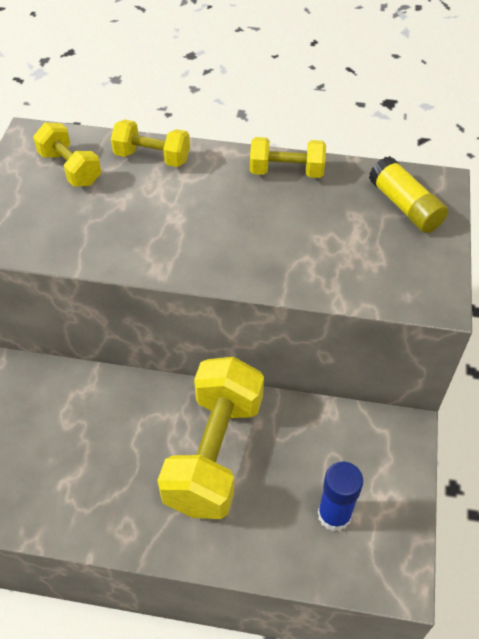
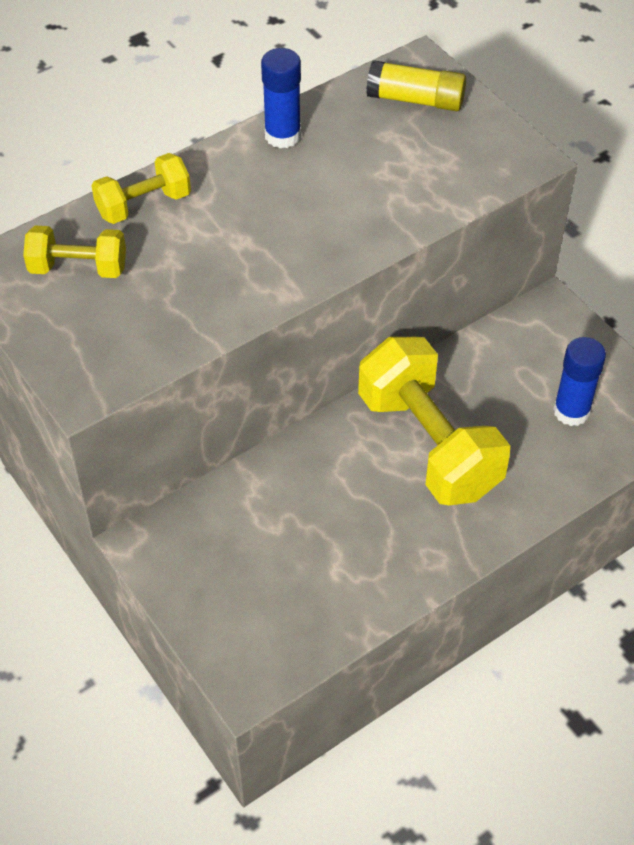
camera: 45 degrees left, 0 degrees up
(286, 171) = (282, 136): yellow dumbbell -> blue glue stick

